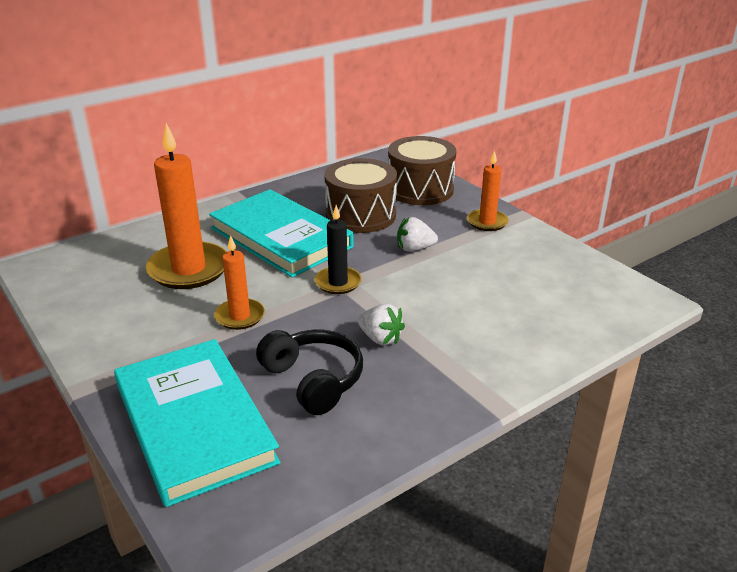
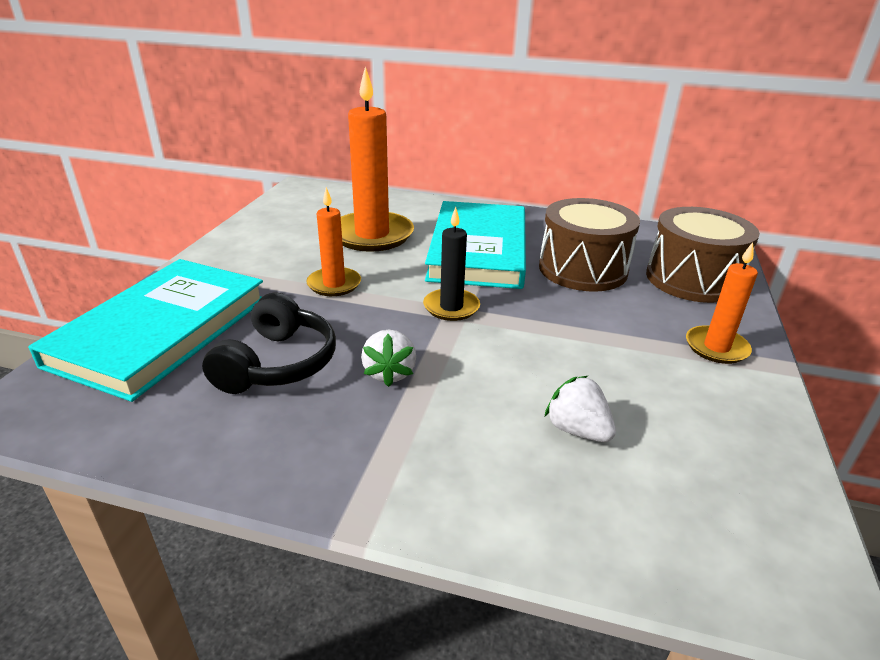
camera: 50 degrees right, 0 degrees up
(414, 249) = (579, 323): white strawberry -> white strawberry (577, 430)

